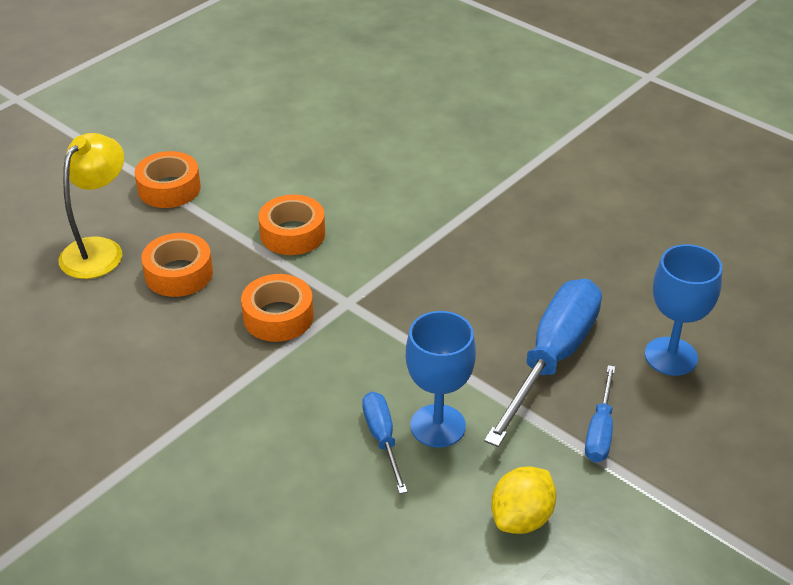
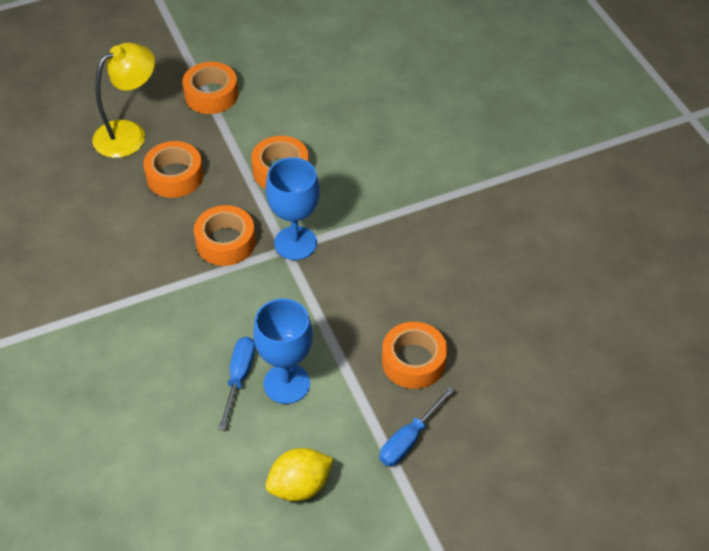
camera: 25 degrees right, 10 degrees up
(552, 358) = (413, 361): blue screwdriver -> orange tape
(671, 356) = (513, 398): blue goblet -> blue goblet (295, 243)

